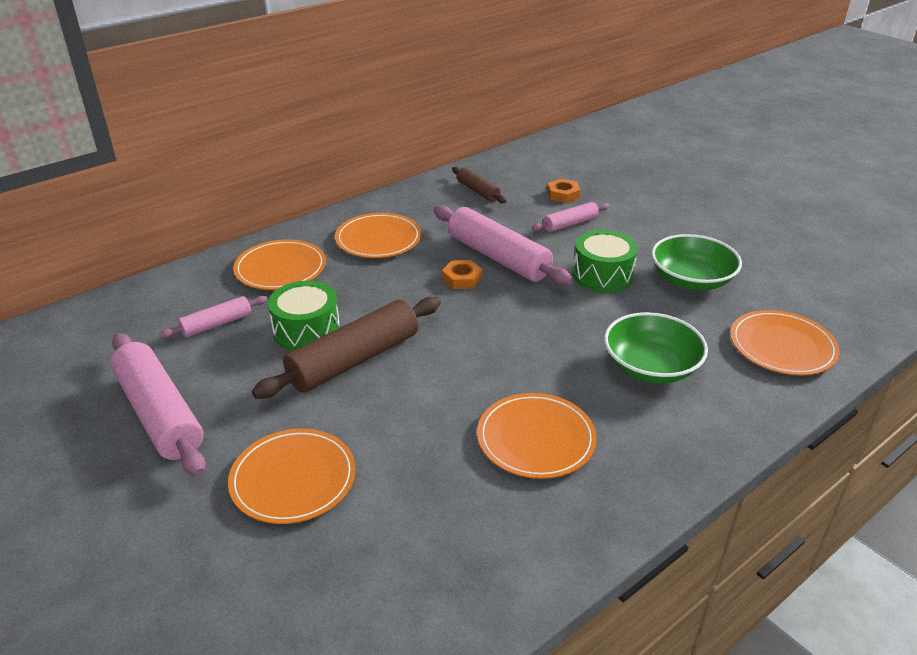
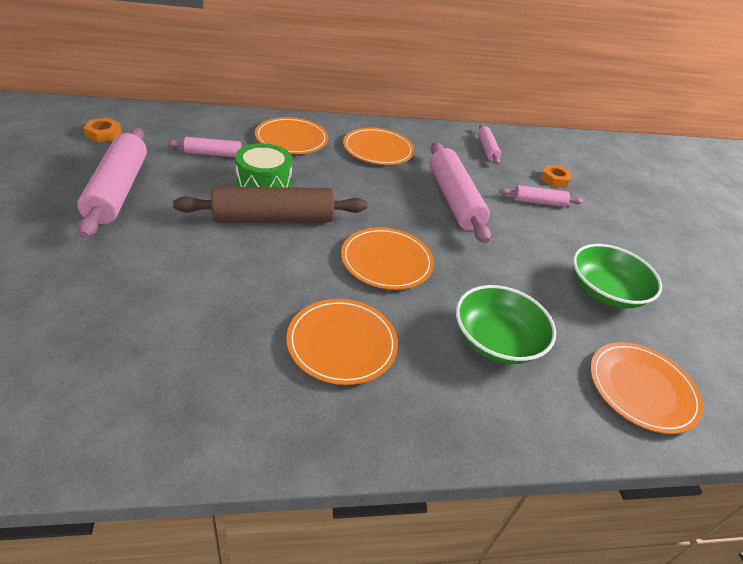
camera: 25 degrees right, 5 degrees up
(293, 479) = (146, 274): orange plate -> orange plate (386, 261)
(462, 279) = (410, 202): orange nut -> orange nut (103, 134)
(478, 191) = (487, 149): brown rolling pin -> pink rolling pin
(602, 275) = (527, 251): green drum -> none

